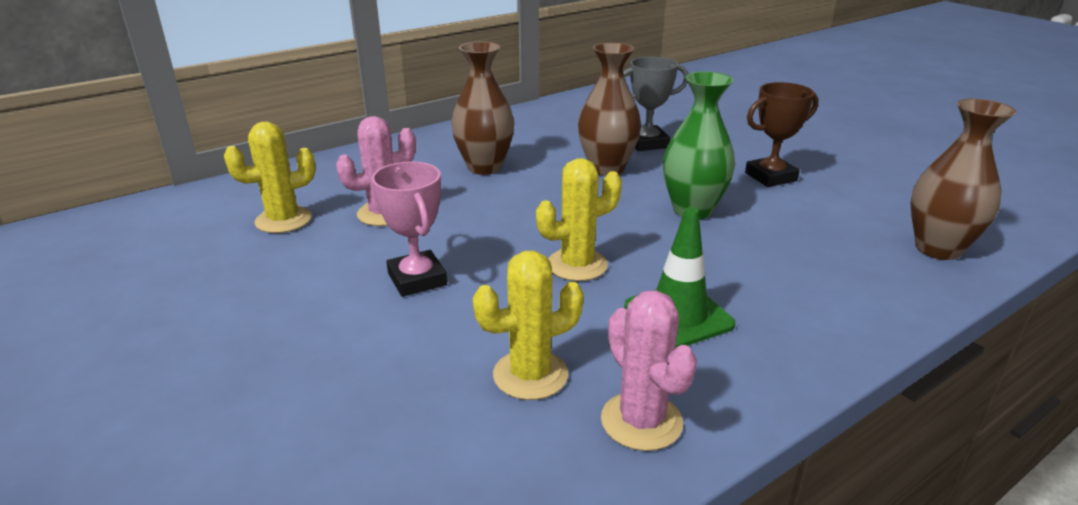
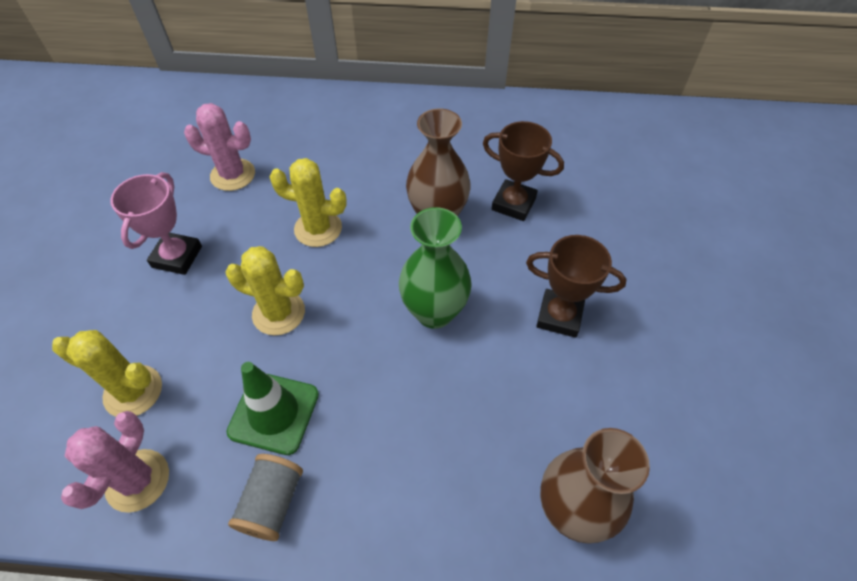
camera: 40 degrees right, 25 degrees up
(283, 220) = (174, 145): yellow cactus -> yellow cactus (318, 229)
(484, 167) = (352, 160): brown vase -> none
(647, 143) = (513, 204): grey trophy -> brown trophy
(771, 360) = (272, 502): none -> grey spool

